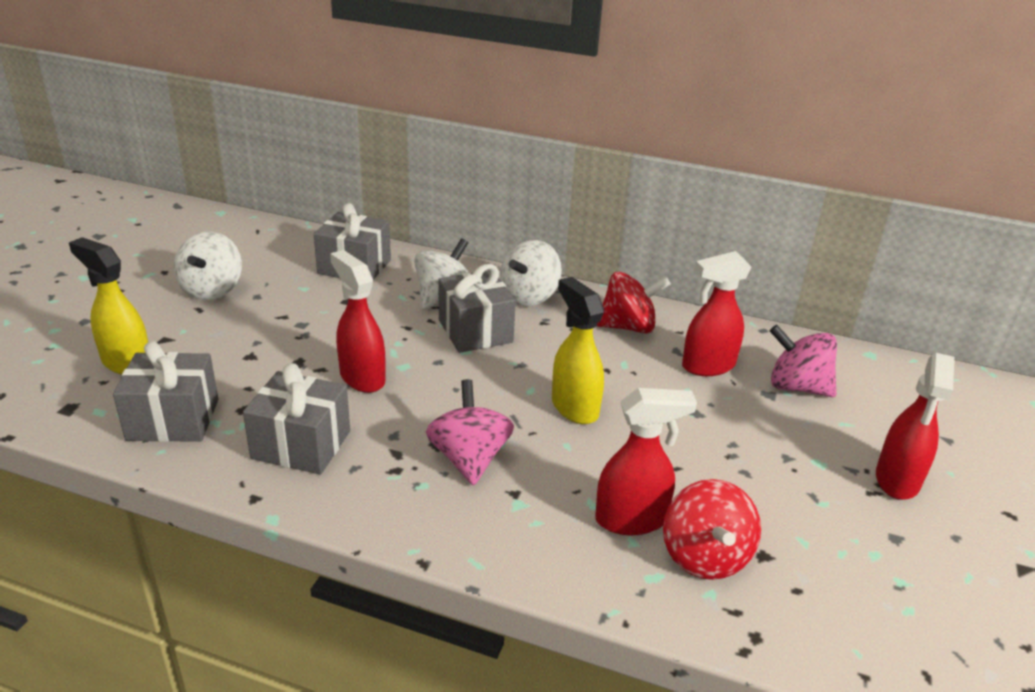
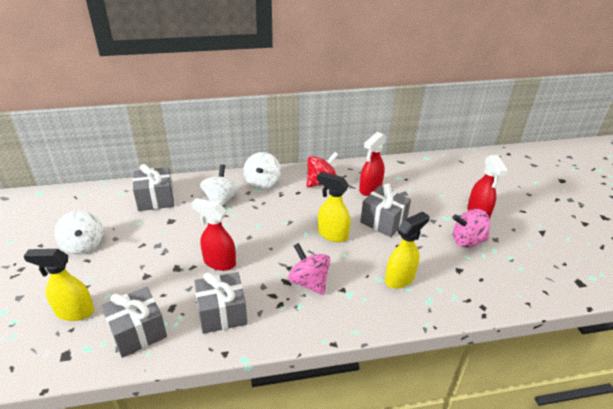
camera: 30 degrees left, 5 degrees up
(475, 331) = (253, 212): grey gift -> grey gift (383, 221)
(631, 520) = (400, 279): red spray bottle -> yellow spray bottle
(705, 556) = (439, 281): red spinning top -> none
(797, 387) = (412, 185): pink spinning top -> pink spinning top (467, 241)

